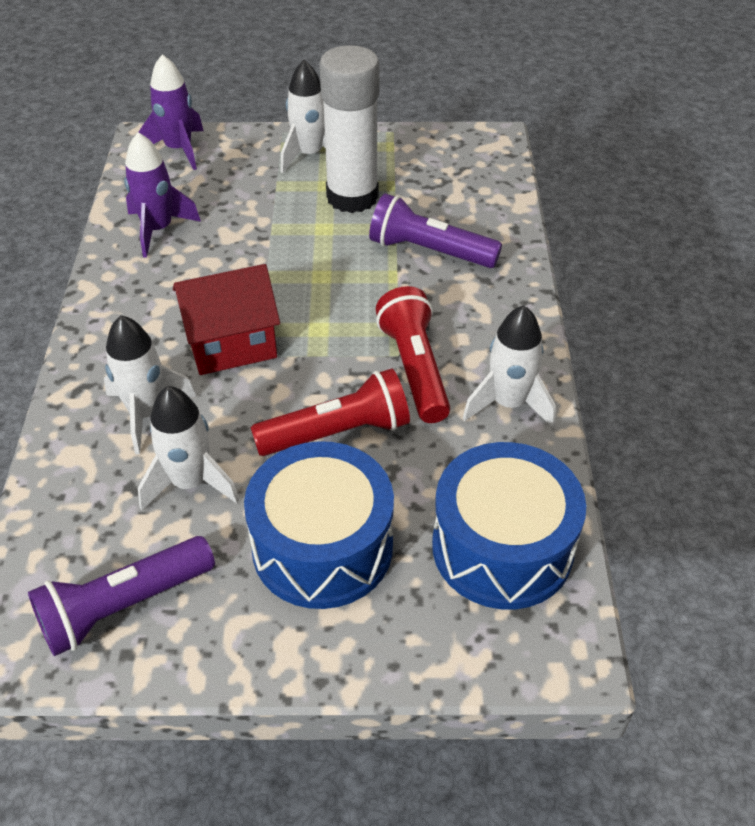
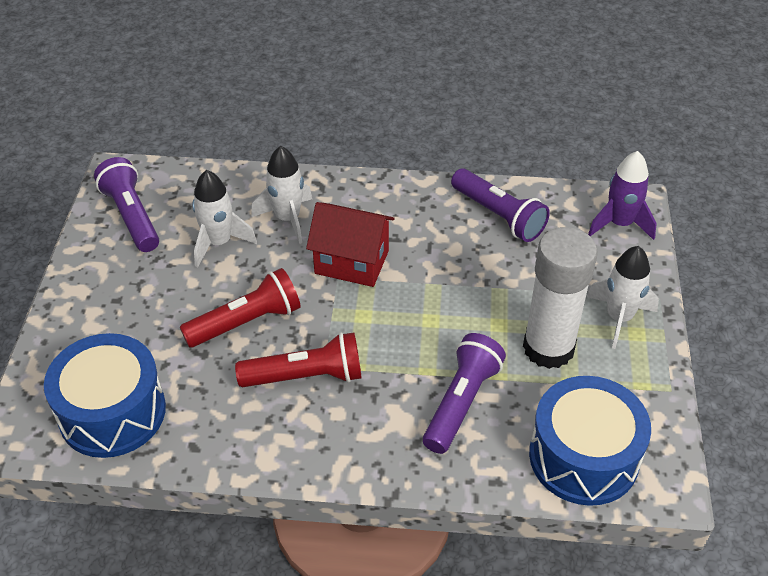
camera: 95 degrees right, 0 degrees up
(158, 230) = (498, 215): purple rocket -> purple flashlight
(231, 344) = (351, 262): red house -> red house turned 60 degrees counterclockwise
(322, 547) = (145, 310): blue drum -> blue drum (583, 457)
(337, 433) = (246, 322): red flashlight -> red flashlight turned 105 degrees counterclockwise
(509, 404) = (252, 438): white rocket -> none

